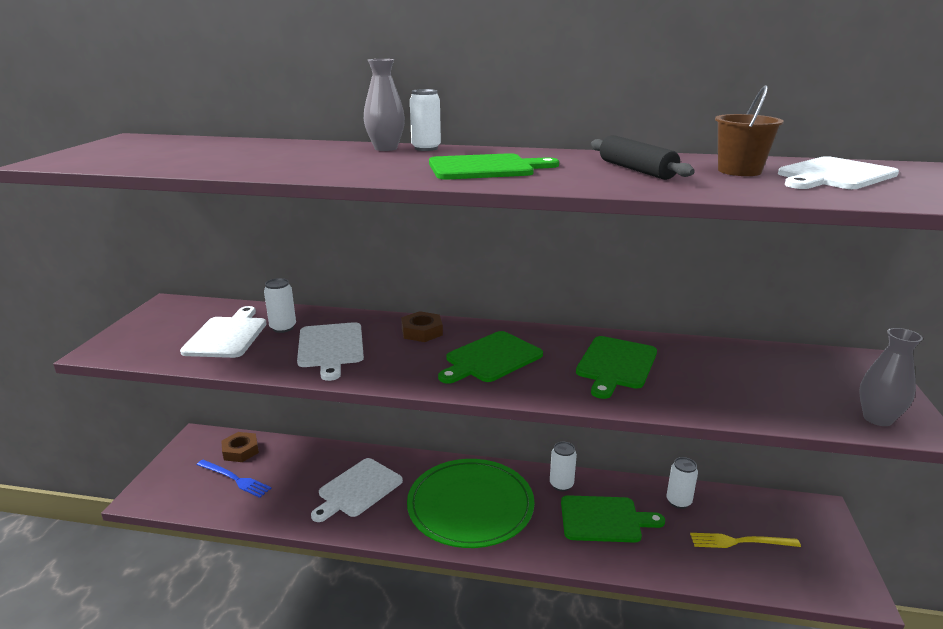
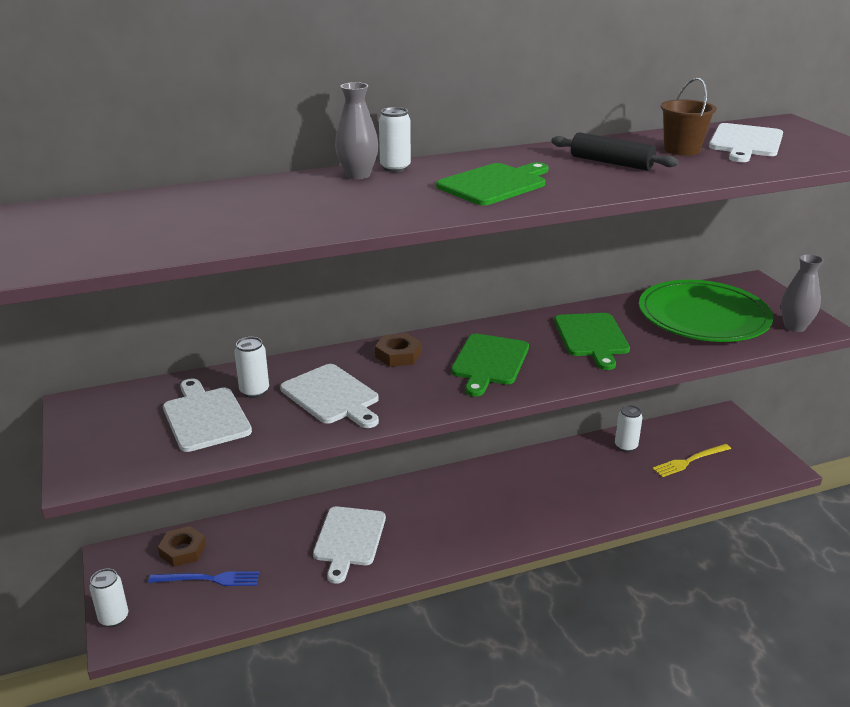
camera: 30 degrees left, 5 degrees up
(470, 506) = (466, 513): green plate -> green plate (703, 316)
(561, 485) = (526, 466): white can -> white can (114, 618)
(604, 519) = (582, 482): green cutting board -> none

